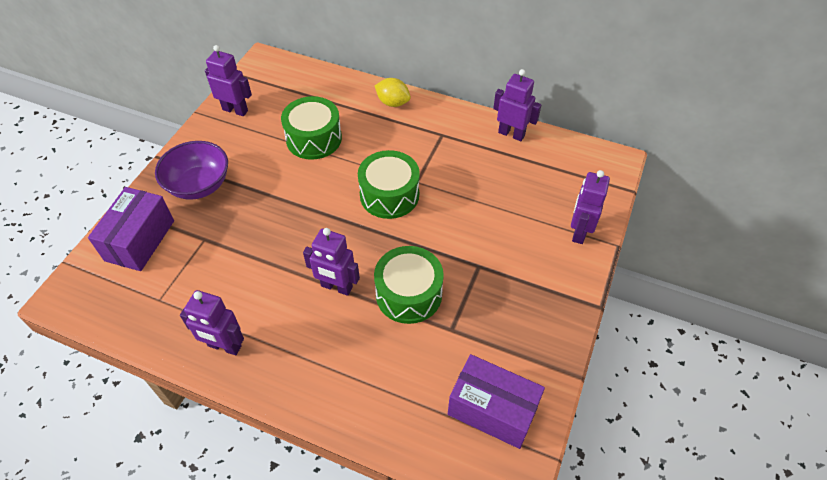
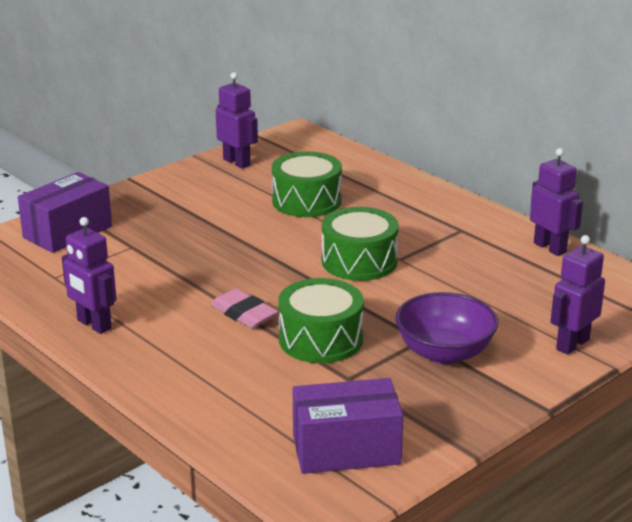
camera: 25 degrees right, 25 degrees down
(199, 185) = (156, 207): purple bowl -> purple bowl (444, 353)
(336, 287) = (244, 314): purple robot -> pink eraser
(393, 103) = (421, 193): yellow lemon -> none
(492, 410) = (346, 449): purple box -> purple box turned 60 degrees counterclockwise

